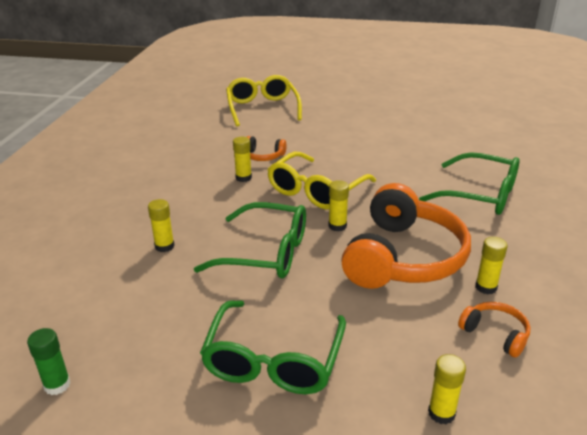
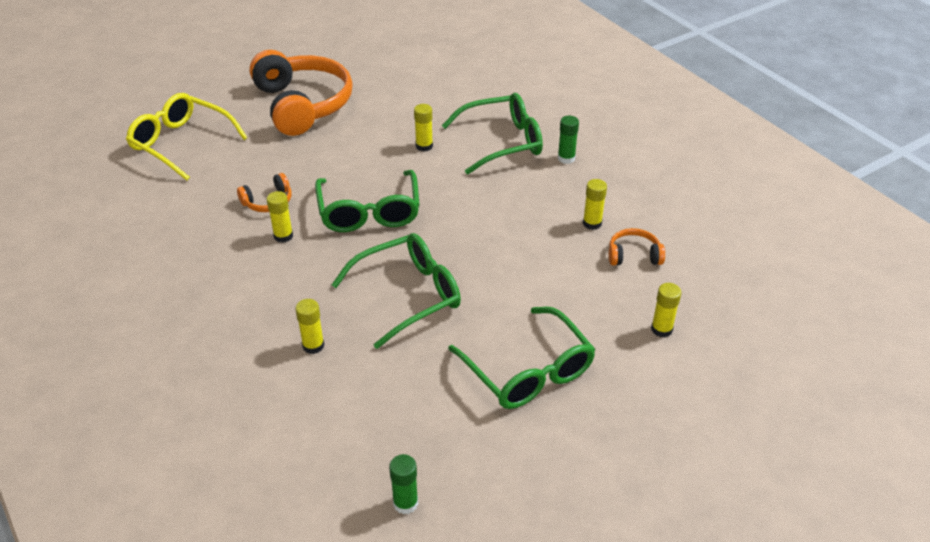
camera: 45 degrees left, 10 degrees up
(316, 191) = (369, 212): yellow glasses -> green glasses
(337, 226) = (431, 236): yellow glue stick -> yellow glue stick (424, 146)
(403, 257) = (513, 233): orange headphones -> orange headphones (302, 105)
(525, 230) = (566, 158): none -> green glue stick

